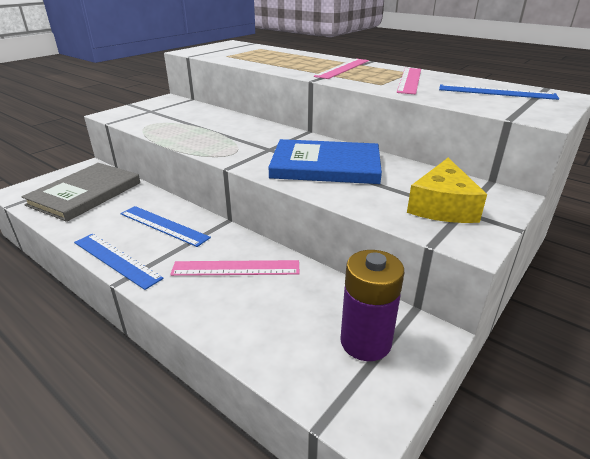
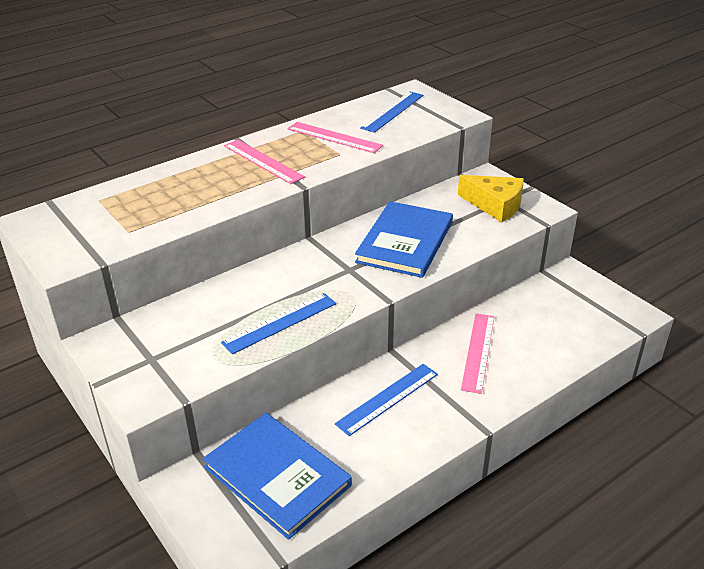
camera: 75 degrees left, 5 degrees up
(85, 194) = (277, 476): grey book -> blue book
(116, 260) = (447, 433): blue ruler -> blue ruler (280, 323)
(365, 342) = (574, 300): purple battery -> none

